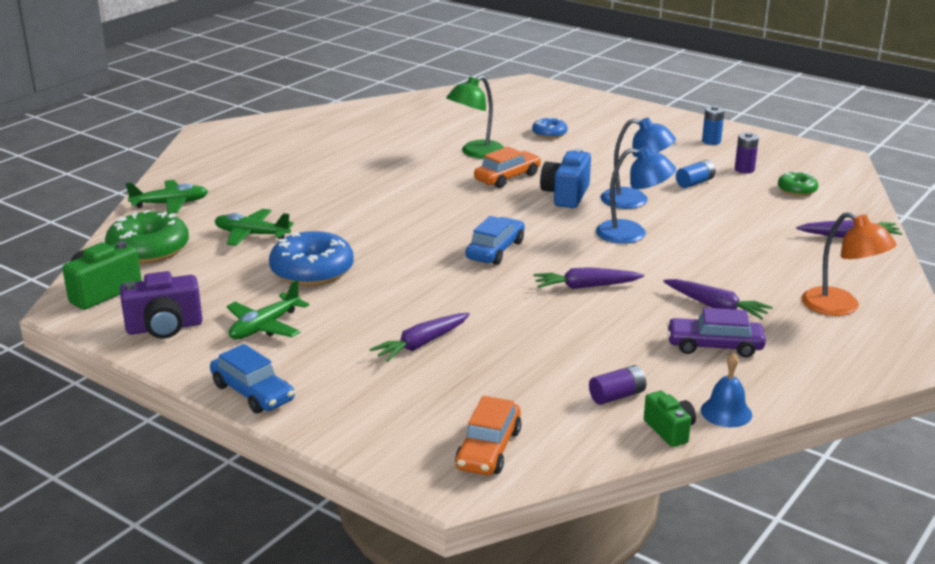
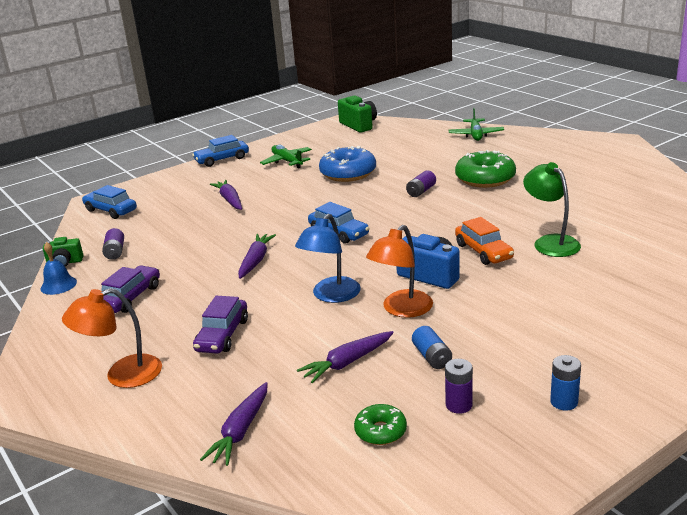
camera: 110 degrees right, 0 degrees up
(149, 250) = (407, 132): green donut -> green donut (485, 179)
(164, 327) = (306, 140): purple camera -> none
(251, 234) = (413, 157): green plane -> none
(367, 219) = (421, 191): none -> purple battery
(488, 449) = (111, 210): orange car -> blue car
(549, 134) = (603, 287): blue donut -> none
(634, 200) = (401, 310): blue lamp -> orange lamp
(716, 306) = (180, 311): purple carrot -> purple carrot (347, 362)
(738, 273) = (222, 335): none -> purple car

